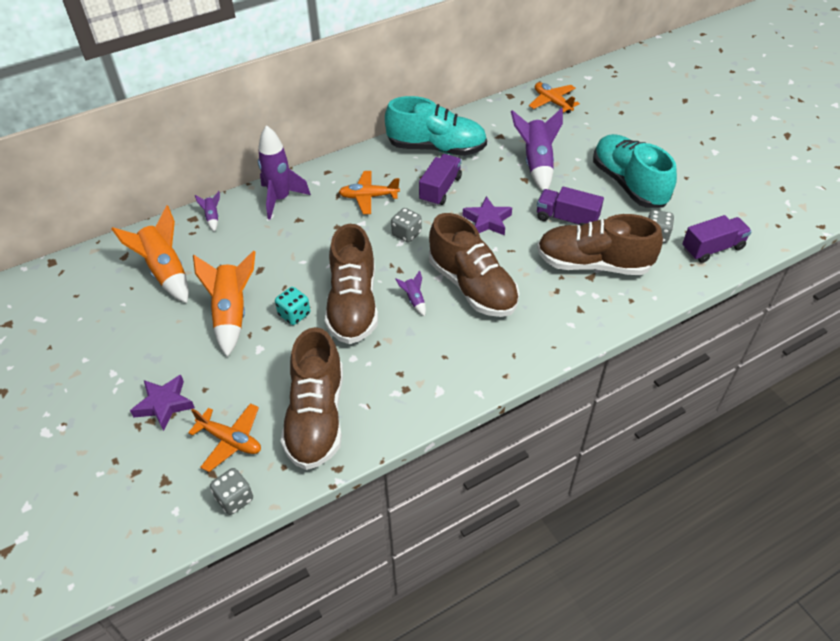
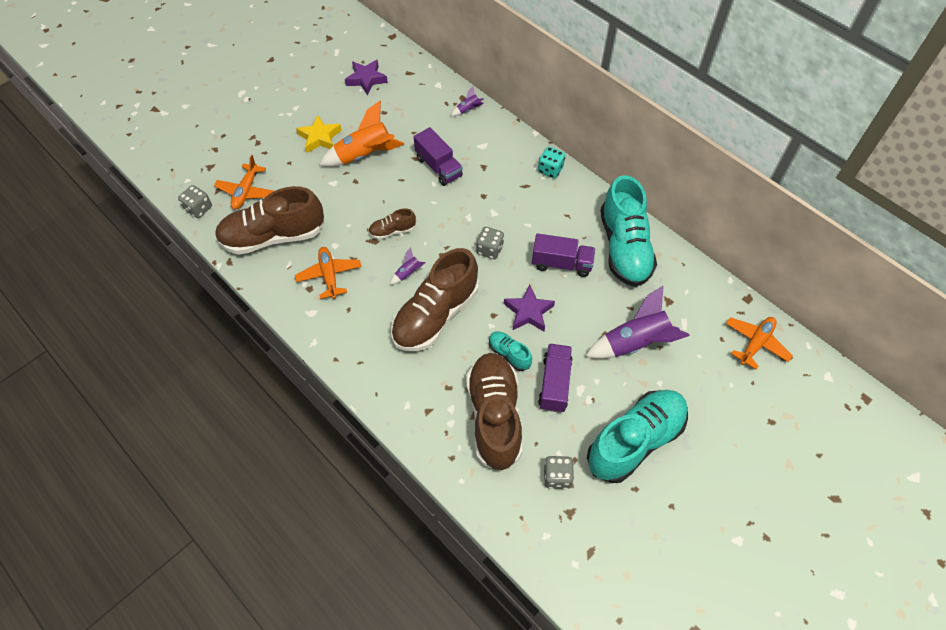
camera: 75 degrees right, 10 degrees up
(164, 404) = (272, 145): purple star -> purple star (366, 79)
(166, 272) = (399, 102): orange rocket -> none
(180, 353) = (320, 137): none -> yellow star
(280, 199) = (505, 147): purple rocket -> none
(294, 314) = (372, 194): turquoise dice -> turquoise dice (550, 170)
(353, 304) = (392, 231): brown shoe -> brown shoe, size x0.45
(369, 197) = (530, 209): orange plane -> orange plane (329, 275)
(530, 242) = (509, 354): none -> turquoise shoe
(712, 248) = (553, 540): purple truck -> purple truck (438, 167)

